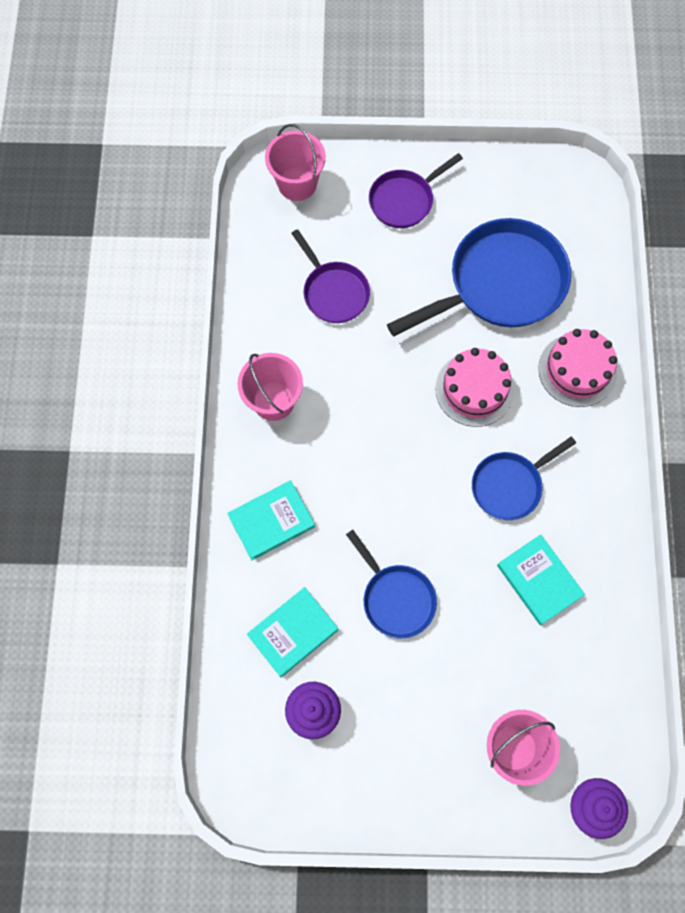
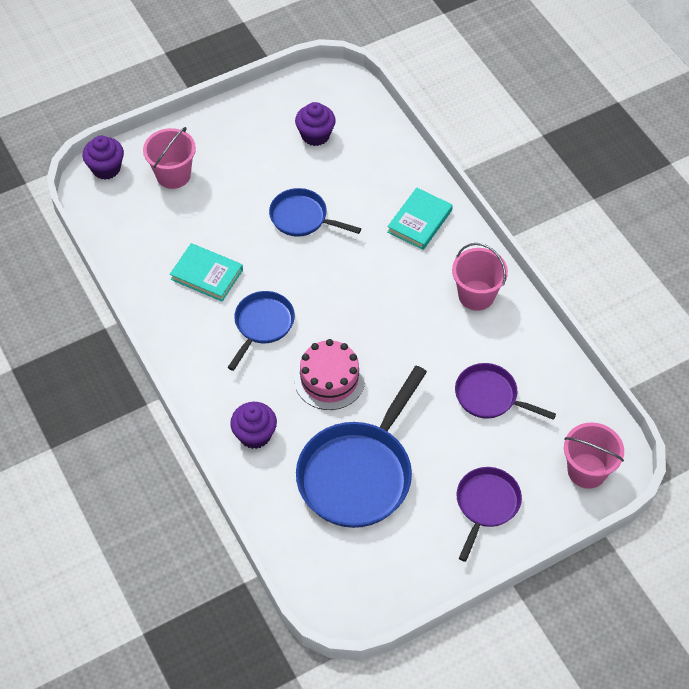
camera: 150 degrees right, 15 degrees down
(293, 632) = (358, 168): turquoise book -> none
(577, 370) = (255, 435): pink cake -> purple cupcake

